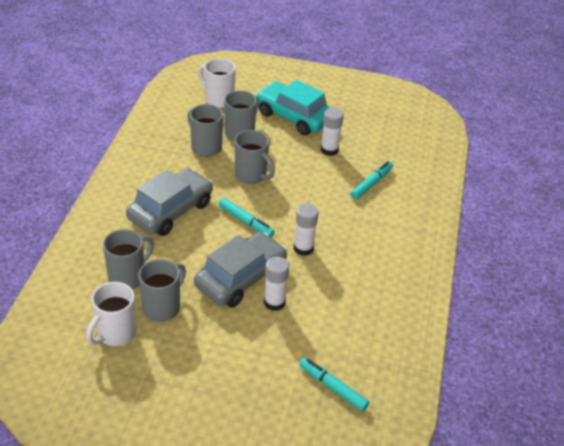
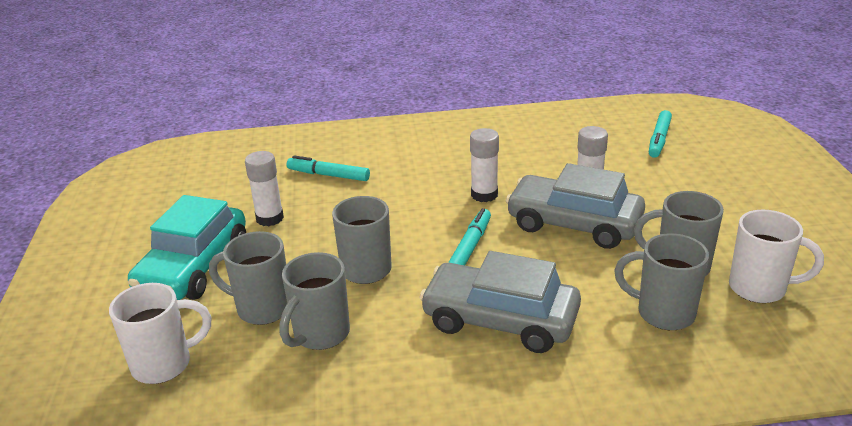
camera: 105 degrees left, 10 degrees down
(218, 100) = (164, 364): white mug -> white mug turned 135 degrees counterclockwise

